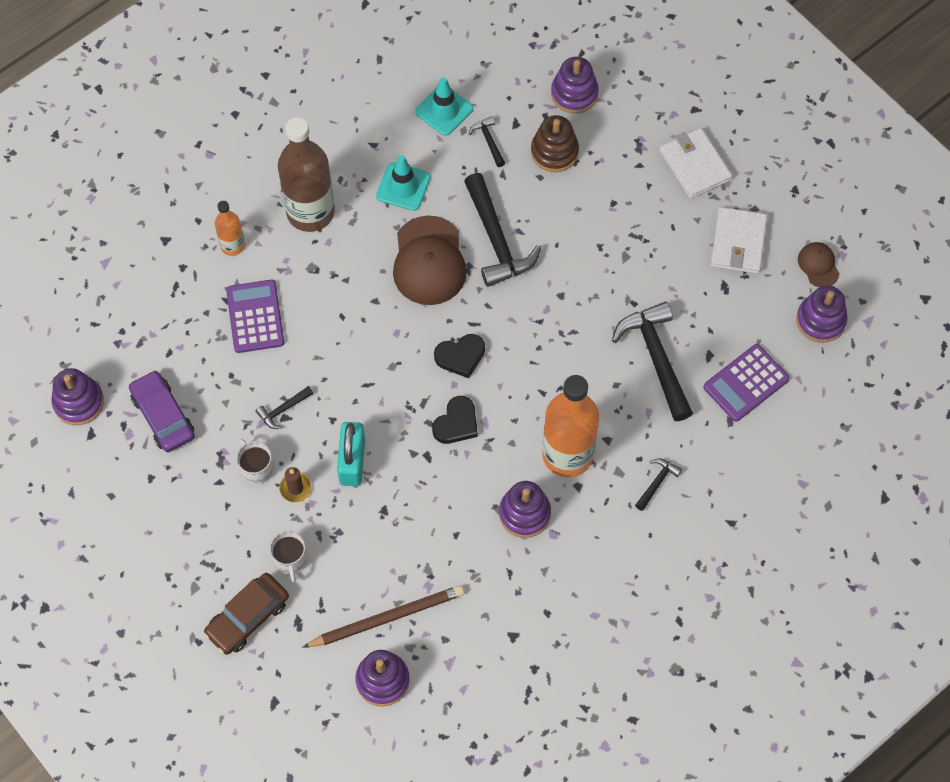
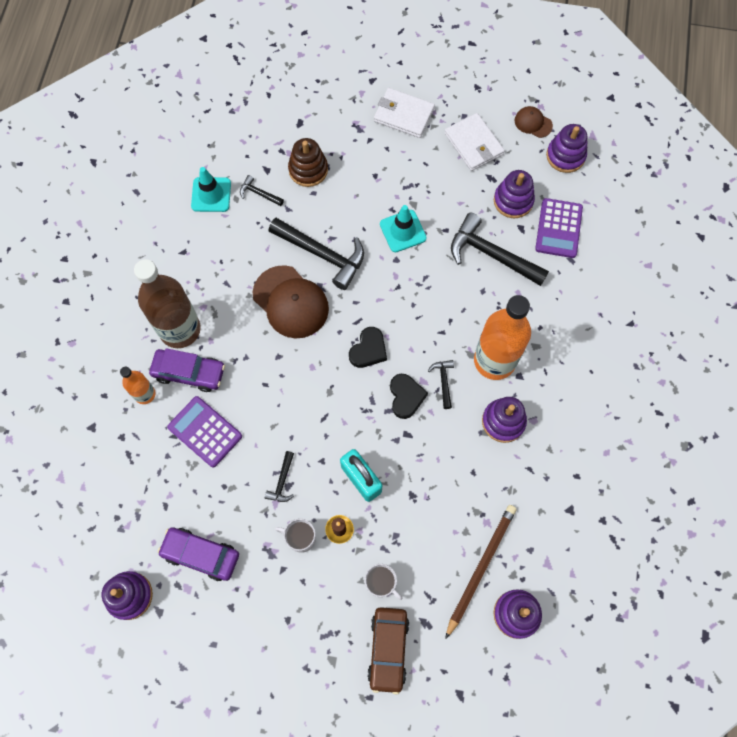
camera: 40 degrees left, 5 degrees up
(286, 256) = (189, 372): none -> purple car
(403, 187) = (229, 265): turquoise traffic cone -> turquoise traffic cone (403, 231)
(574, 94) = (287, 123): purple stacking toy -> purple stacking toy (513, 201)
(657, 482) = (564, 334): black hammer -> black hammer (443, 381)

